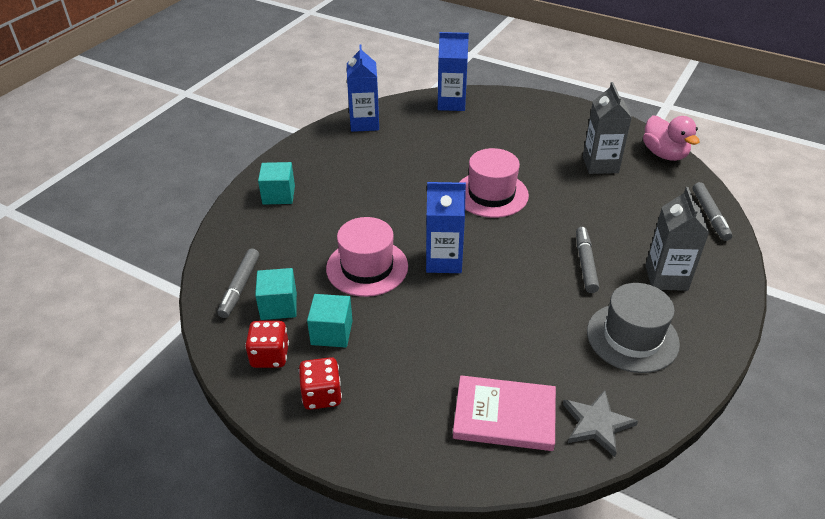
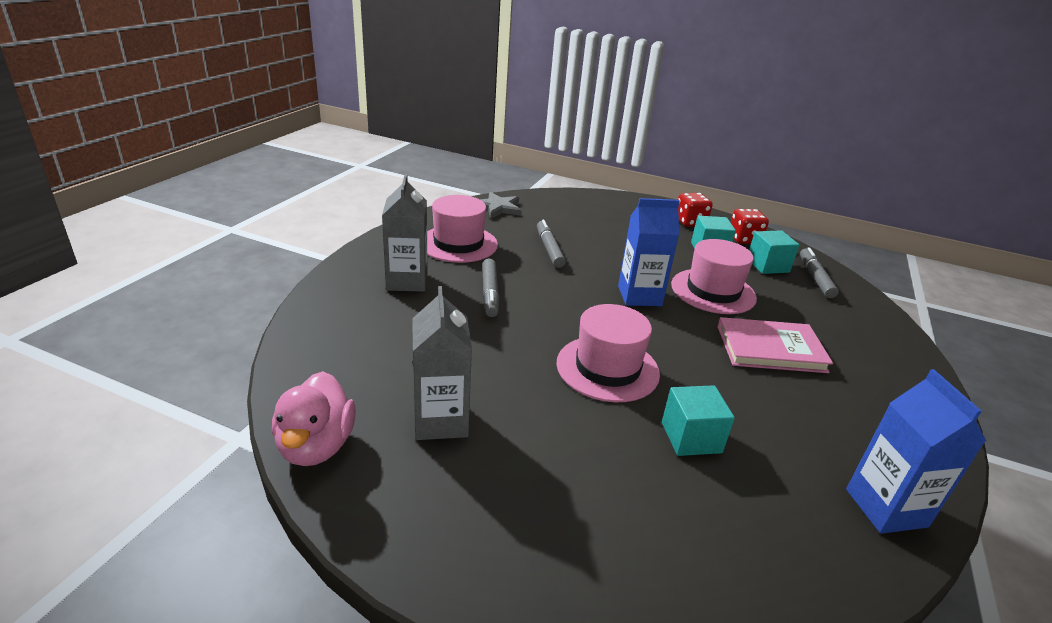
camera: 170 degrees right, 10 degrees down
(278, 195) = (880, 364): turquoise cube -> turquoise cube (691, 437)
(451, 103) = (752, 585): blue carton -> none
(504, 415) = (561, 212): pink book -> pink book (770, 349)
(632, 337) = (458, 244): grey hat -> pink hat
(664, 154) = (316, 446): pink duck -> pink duck turned 150 degrees counterclockwise
(710, 216) = (312, 341): grey marker -> grey marker (549, 249)

